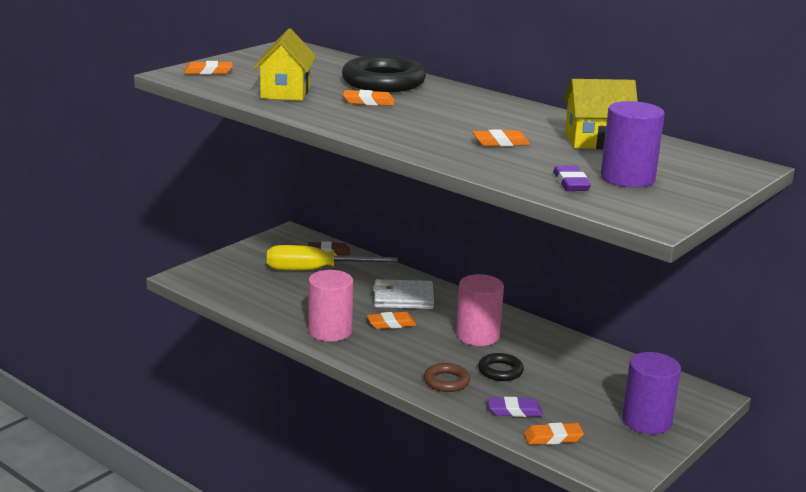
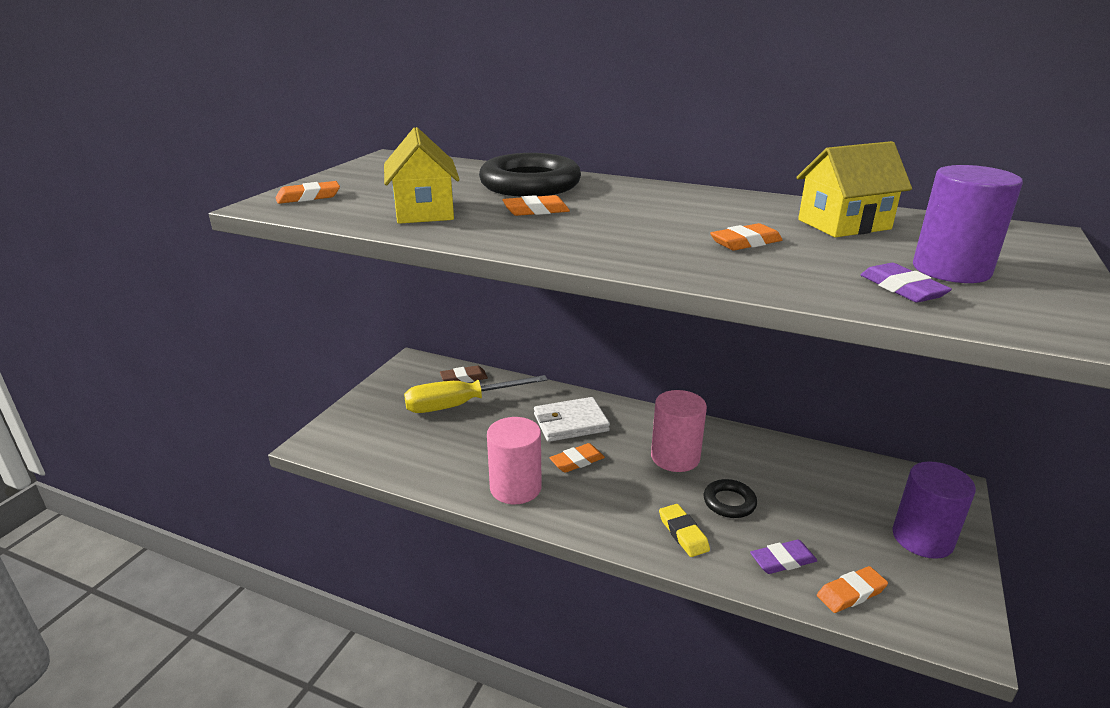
camera: 15 degrees left, 5 degrees up
(446, 381) = (683, 533): brown ring -> yellow eraser

